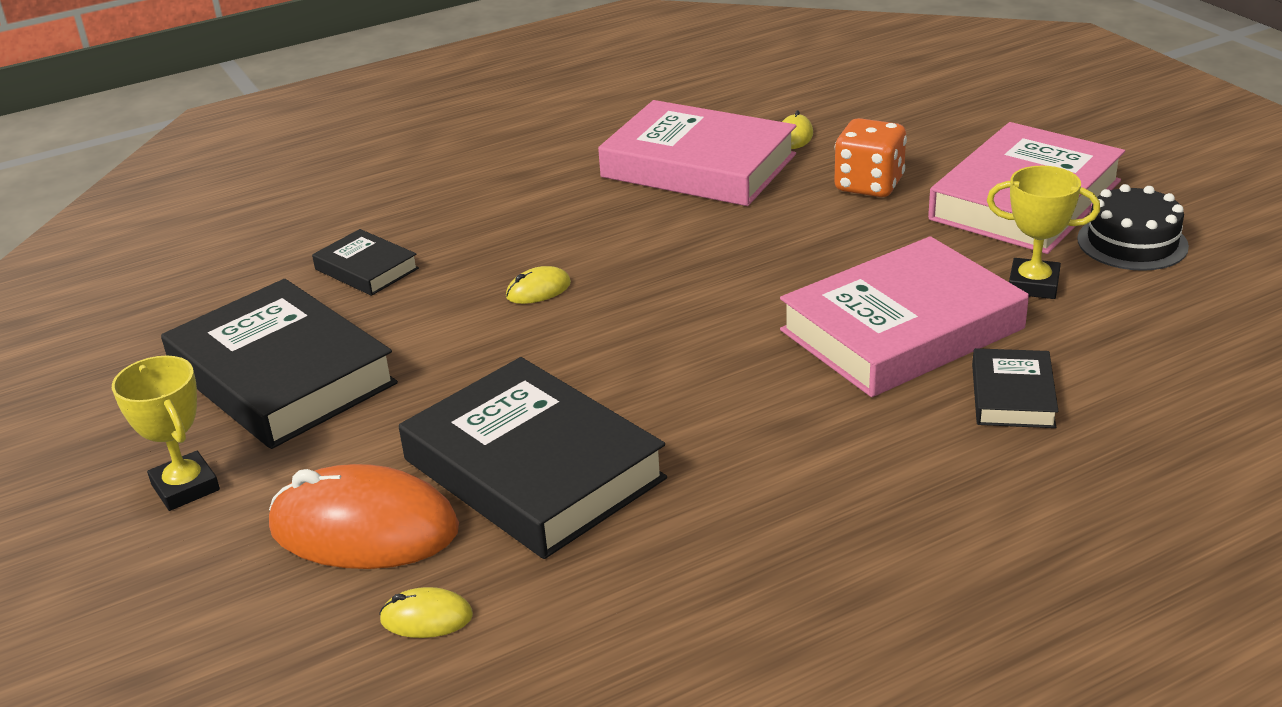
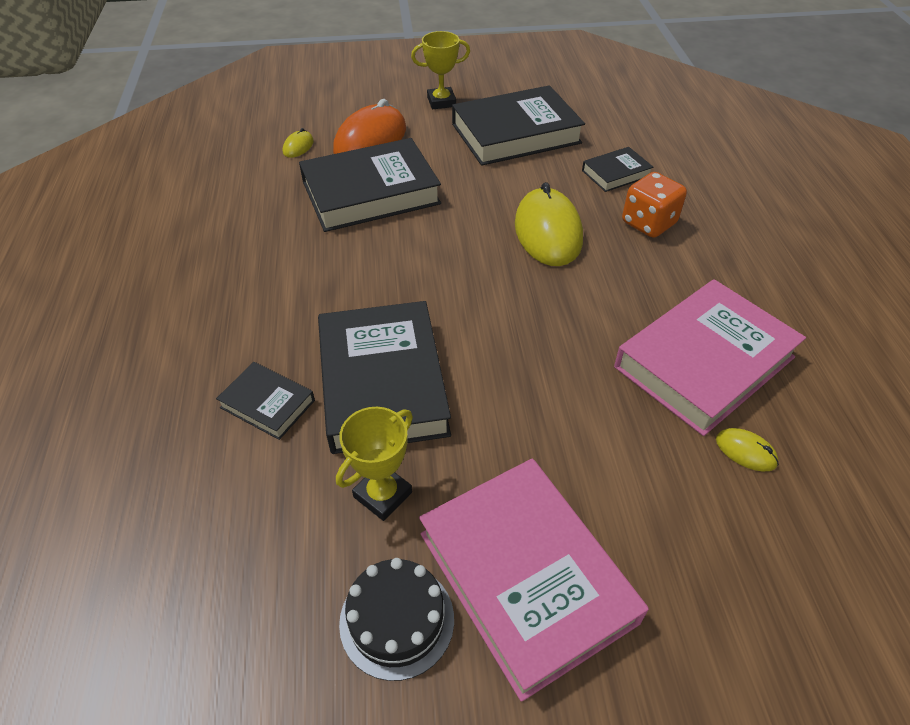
camera: 110 degrees right, 15 degrees up
(538, 290) = (548, 232): yellow mouse -> yellow mouse, size x2.27
(869, 185) = (615, 464): orange dice -> orange dice (648, 223)
(901, 329) = (382, 382): pink book -> black book

